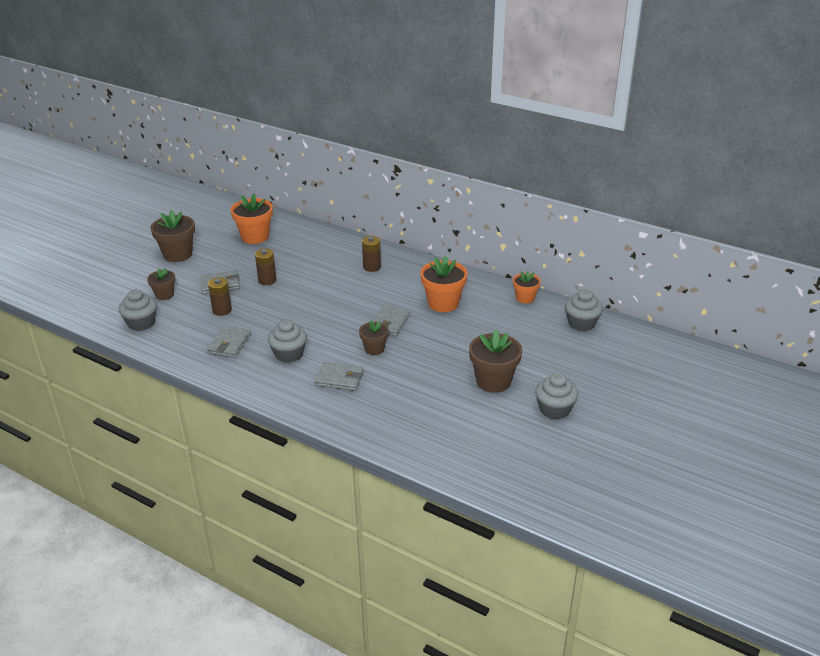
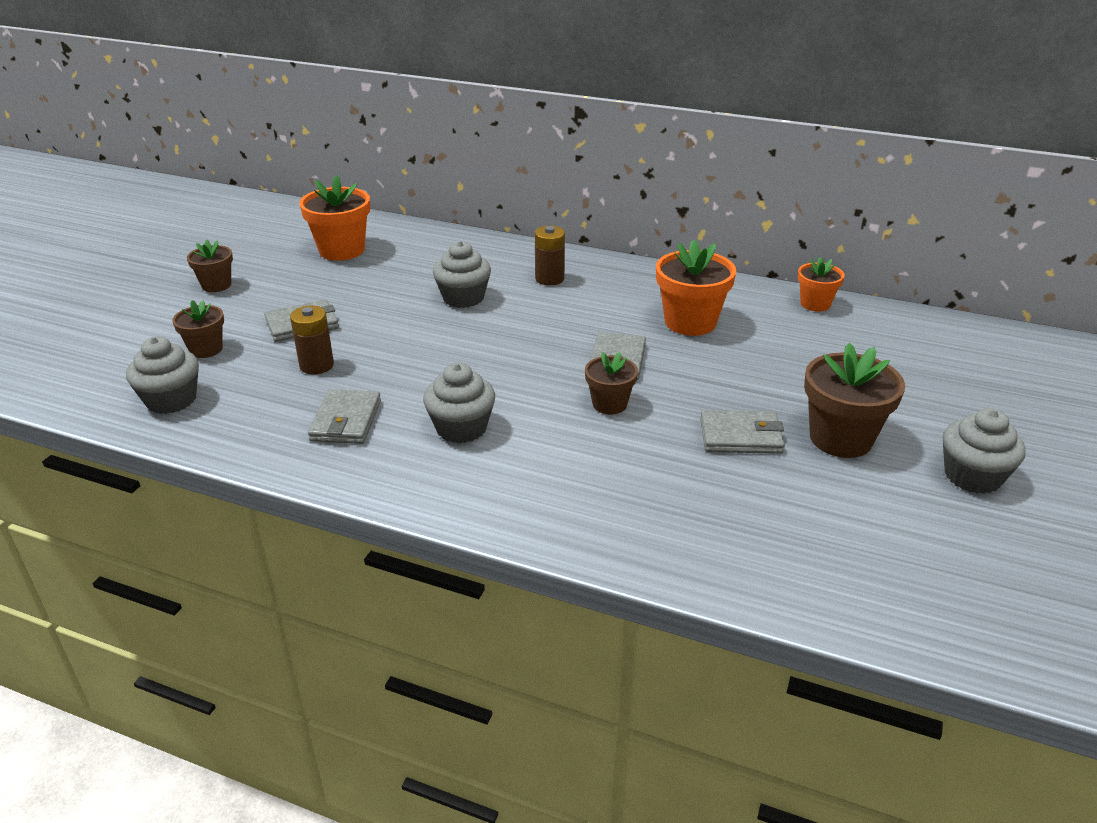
camera: 10 degrees left, 0 degrees up
(178, 254) = (216, 285): brown flower pot -> brown flower pot, size x0.59
(267, 280) = (382, 312): brown battery -> none
(339, 379) = (569, 462): grey wallet -> grey wallet (740, 436)
(581, 323) = (925, 333): grey cupcake -> grey cupcake (463, 298)

